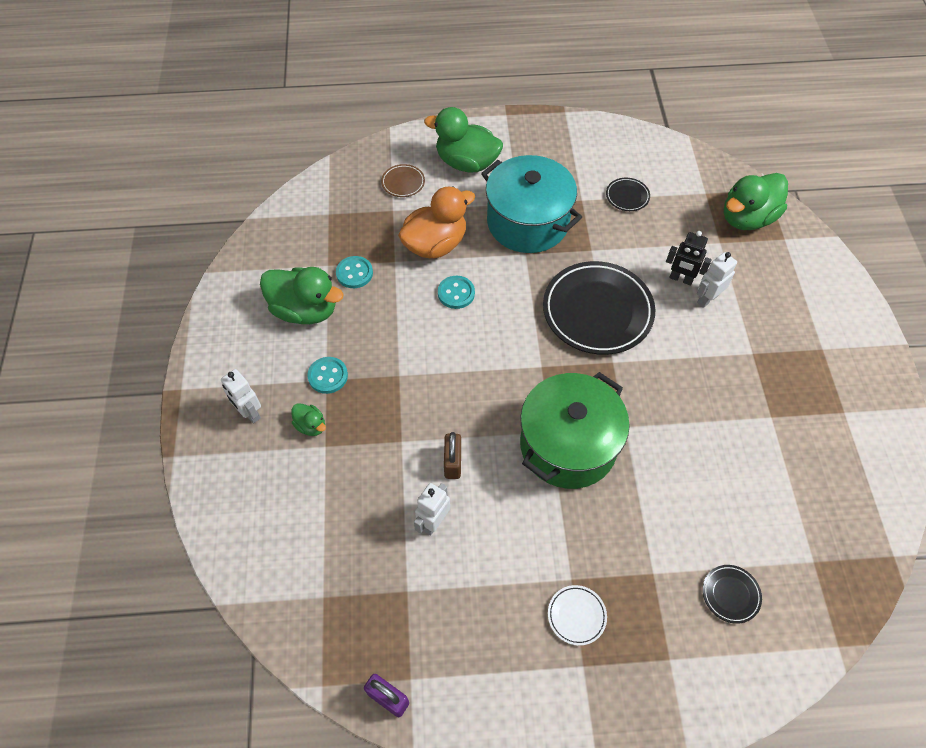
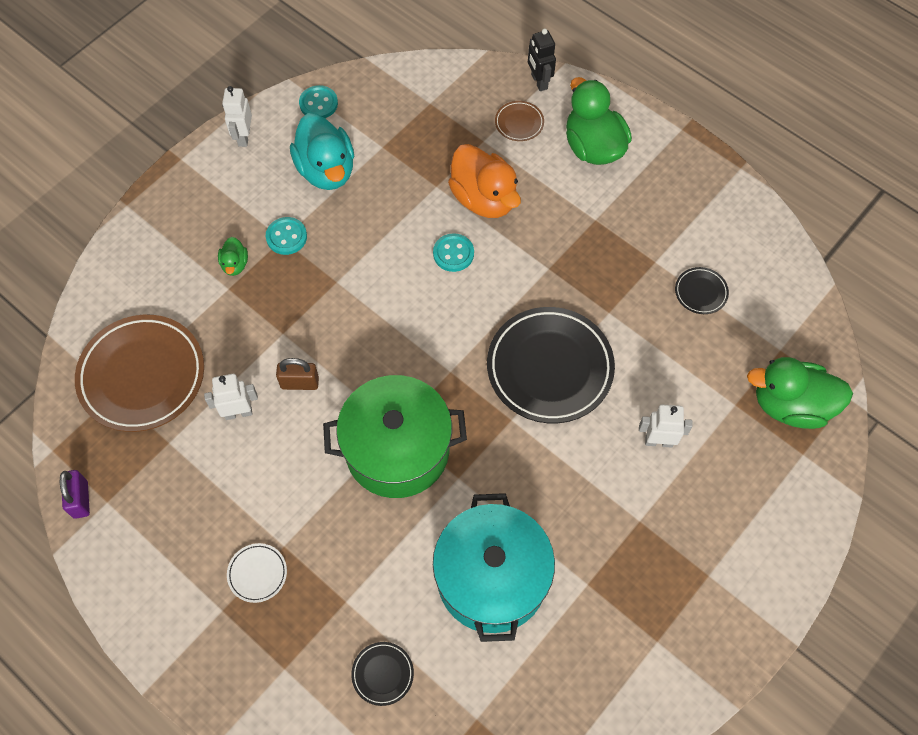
camera: 45 degrees right, 5 degrees up
(249, 413) = (205, 217): white robot -> white robot (244, 137)
(305, 310) = (326, 170): green duck -> turquoise duck
(331, 564) = (142, 376): none -> brown plate
(354, 273) = (394, 170): turquoise button -> turquoise button (318, 104)
(435, 244) = (484, 198): orange duck -> orange duck turned 45 degrees clockwise
(452, 462) = (299, 383): brown padlock -> brown padlock turned 45 degrees clockwise
(527, 222) = (583, 242): turquoise pot -> turquoise pot (491, 578)
(681, 279) = (657, 404): black robot -> black robot (539, 82)

